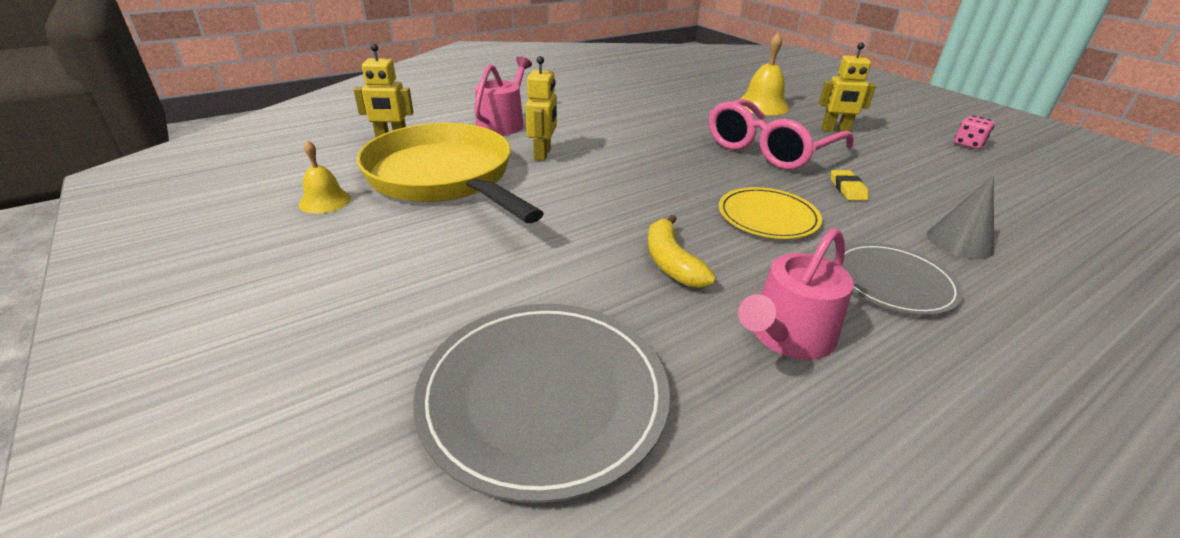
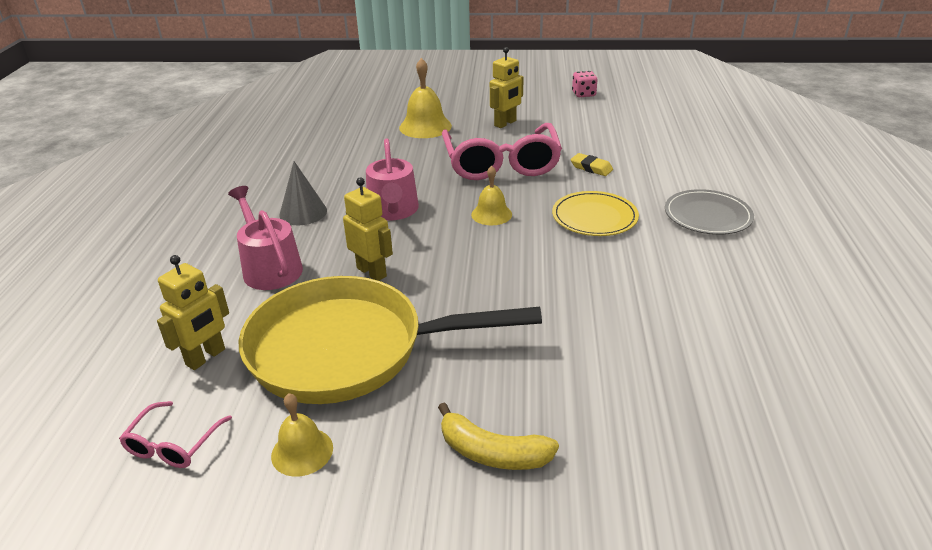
camera: 50 degrees left, 0 degrees up
(304, 161) = (173, 445): none -> pink glasses
(544, 396) = (721, 412): grey plate -> none
(671, 262) = (614, 286): yellow banana -> yellow banana (492, 453)
(688, 170) = (491, 214): none -> yellow bell
(787, 336) = (729, 282): pink watering can -> pink watering can (393, 211)
(959, 242) = (688, 169): grey cone -> grey cone (303, 212)

